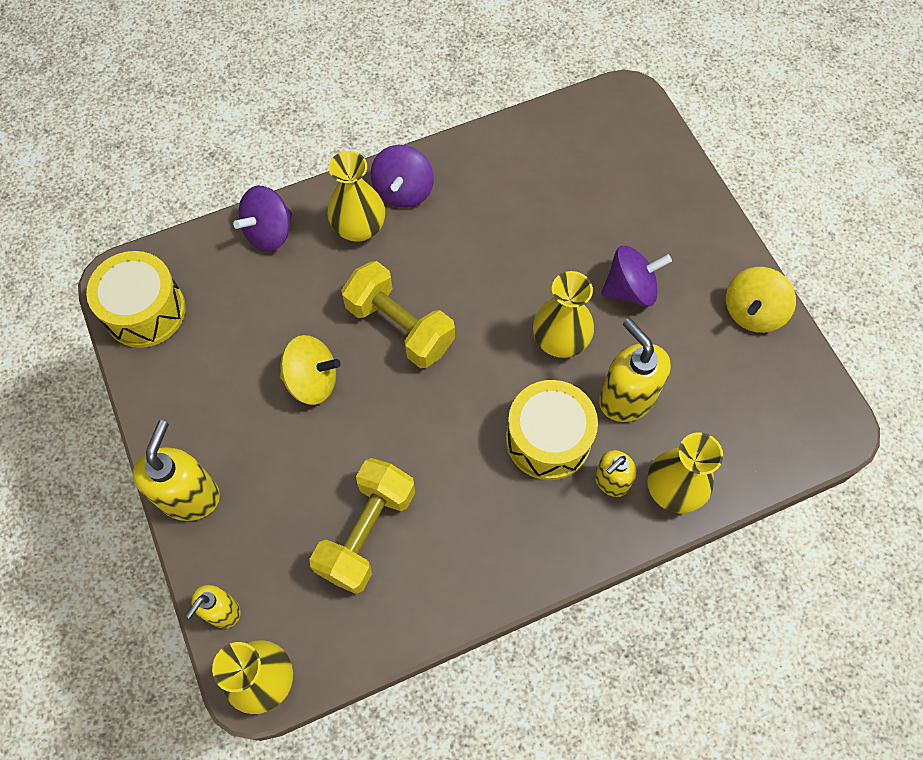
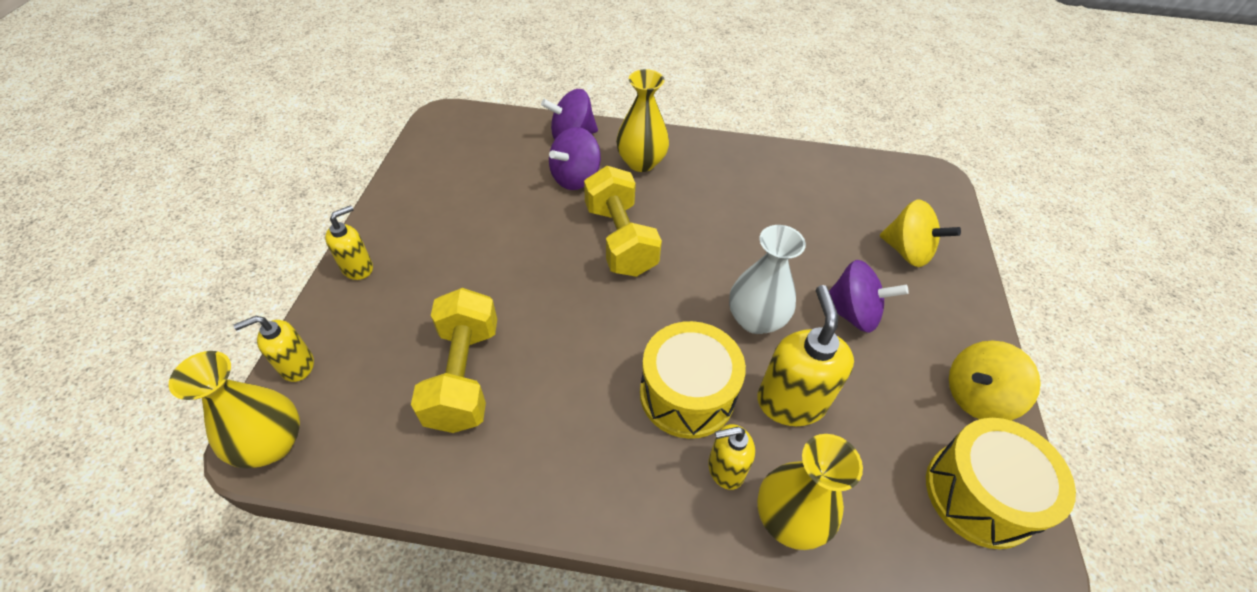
camera: 30 degrees right, 15 degrees down
(145, 311) = (444, 140): yellow drum -> yellow drum (979, 494)
(189, 496) = (358, 268): yellow soap dispenser -> yellow soap dispenser, size x0.59
(312, 381) = (520, 240): yellow spinning top -> yellow spinning top (906, 251)
(366, 532) = (464, 375): yellow dumbbell -> yellow dumbbell turned 60 degrees counterclockwise
(403, 191) = (695, 155): purple spinning top -> purple spinning top (575, 178)
(560, 340) = (755, 319): yellow vase -> white vase

